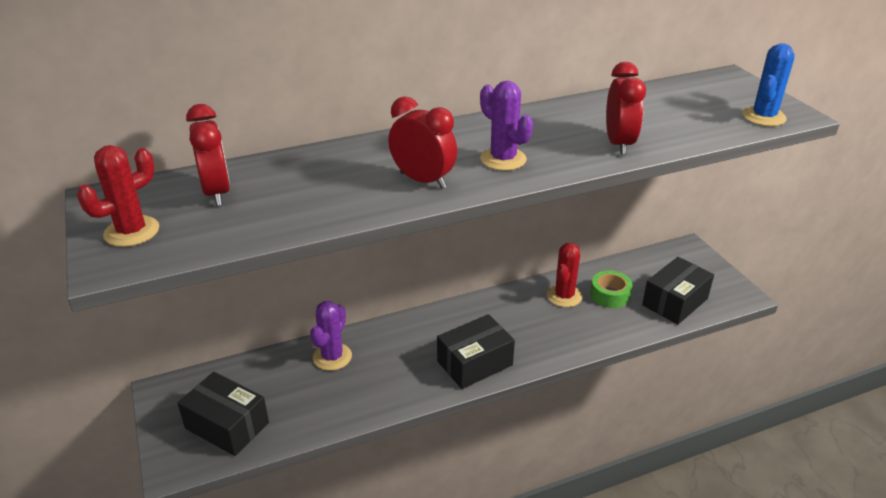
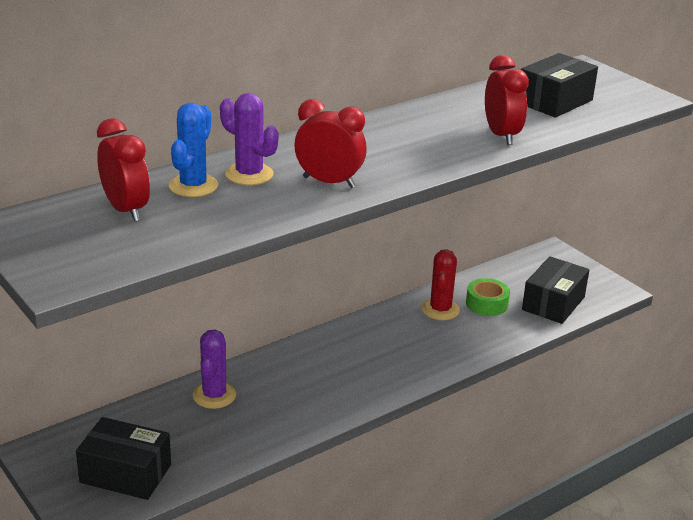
camera: 15 degrees left, 5 degrees down
(132, 231) = (60, 252): red cactus -> none
(474, 363) = (369, 383): black box -> black box (554, 101)
(503, 159) = (397, 157): purple cactus -> purple cactus (249, 174)
(763, 117) = (625, 102): blue cactus -> blue cactus (193, 186)

